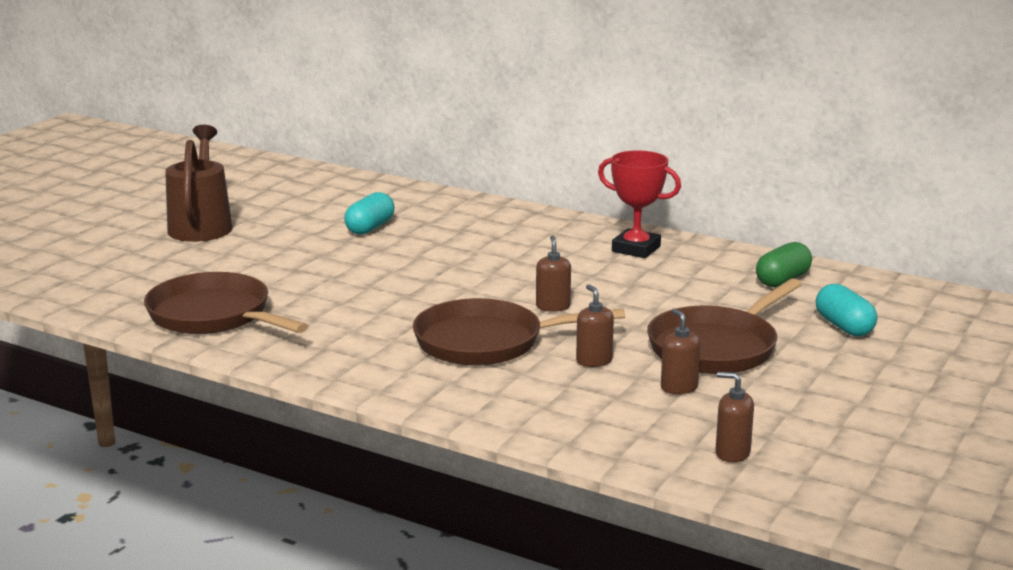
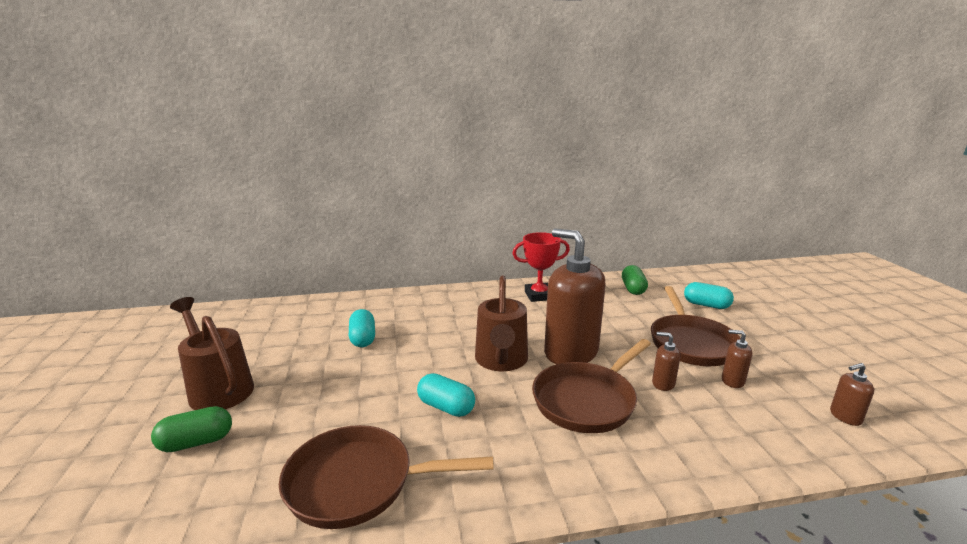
camera: 40 degrees left, 0 degrees up
(145, 254) = (196, 442): none -> green capsule
(352, 300) = (446, 407): none -> turquoise capsule
(466, 288) = (501, 361): none -> brown watering can
(553, 306) = (570, 352): brown soap dispenser -> brown soap dispenser, size x2.43

